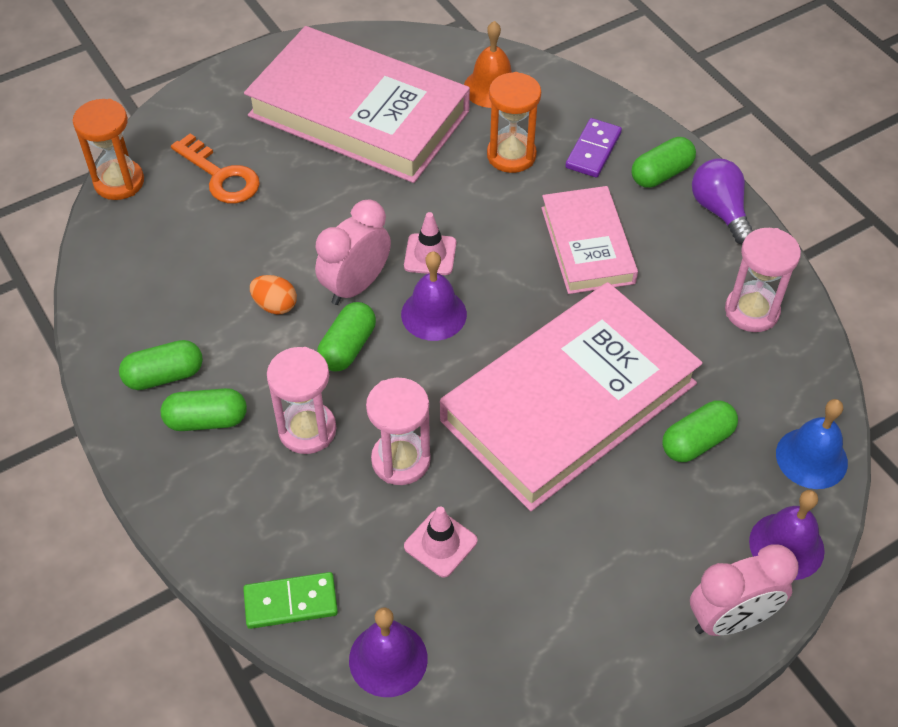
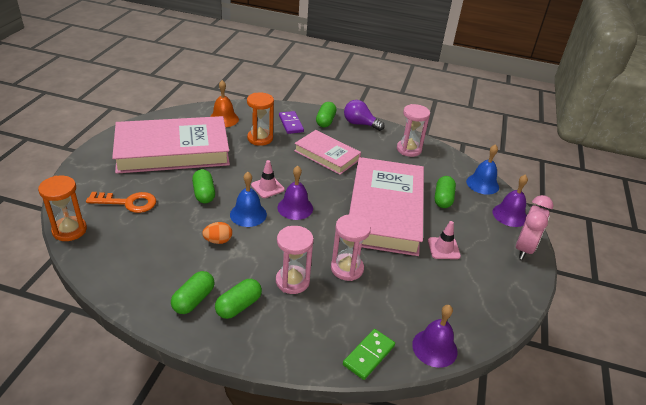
camera: 45 degrees left, 15 degrees down
(348, 347) = (272, 239): green capsule -> green capsule (204, 193)
(356, 286) = (248, 214): pink clock -> blue bell
(440, 544) = (400, 289): pink traffic cone -> pink traffic cone (443, 248)

